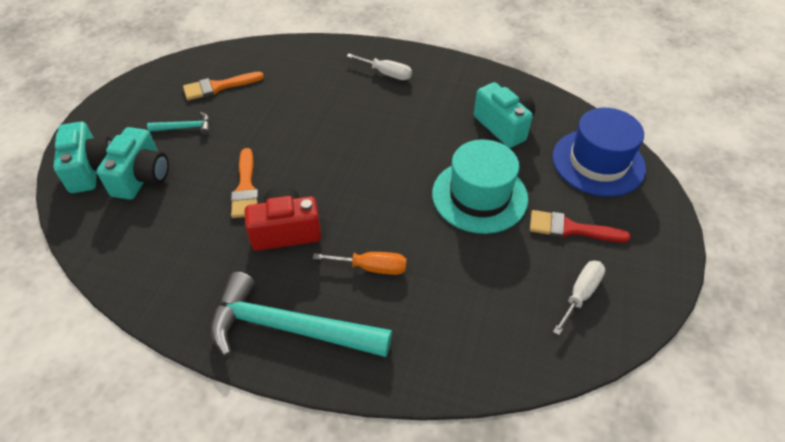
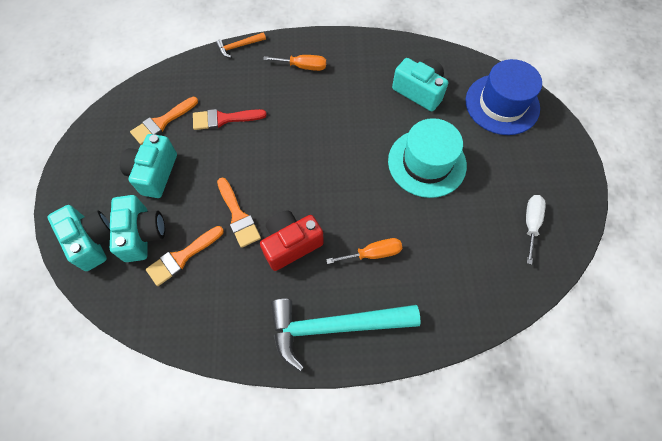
camera: 20 degrees left, 15 degrees up
(168, 209) = (182, 257): none -> orange brush
(185, 128) = (154, 173): turquoise hammer -> turquoise camera
(330, 42) = (239, 46): none -> orange hammer
(386, 73) = (303, 66): white screwdriver -> orange screwdriver
(570, 229) = (504, 170): red brush -> red brush (224, 119)

